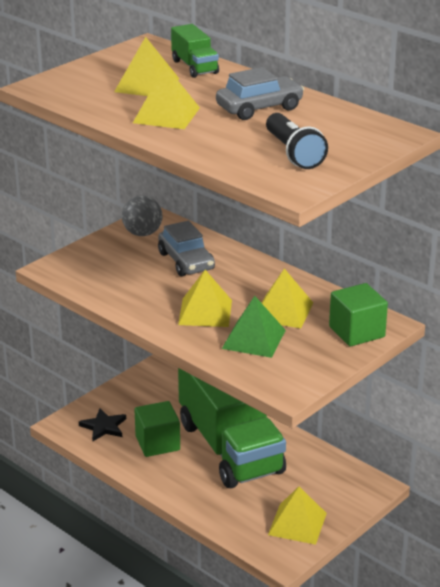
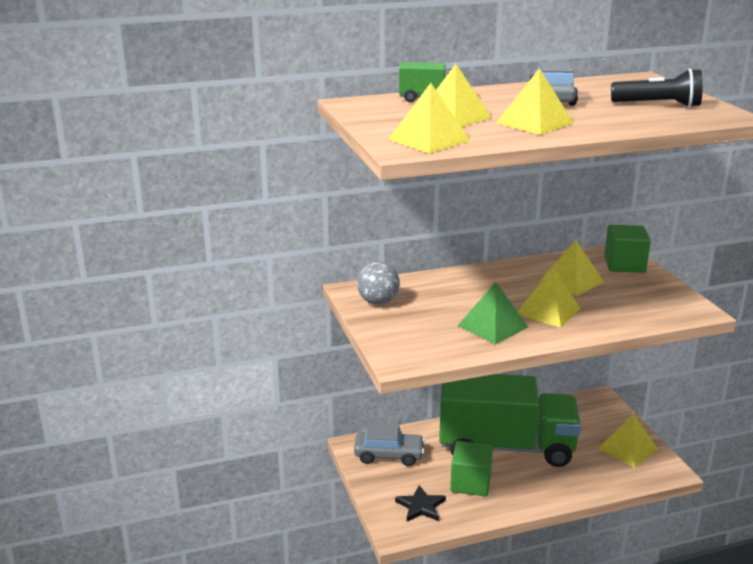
camera: 60 degrees left, 5 degrees down
(72, 89) = (429, 140): none -> yellow pyramid
(186, 261) = (451, 296): grey car -> grey car (389, 455)
(254, 339) = (608, 303): green pyramid -> green pyramid (492, 326)

